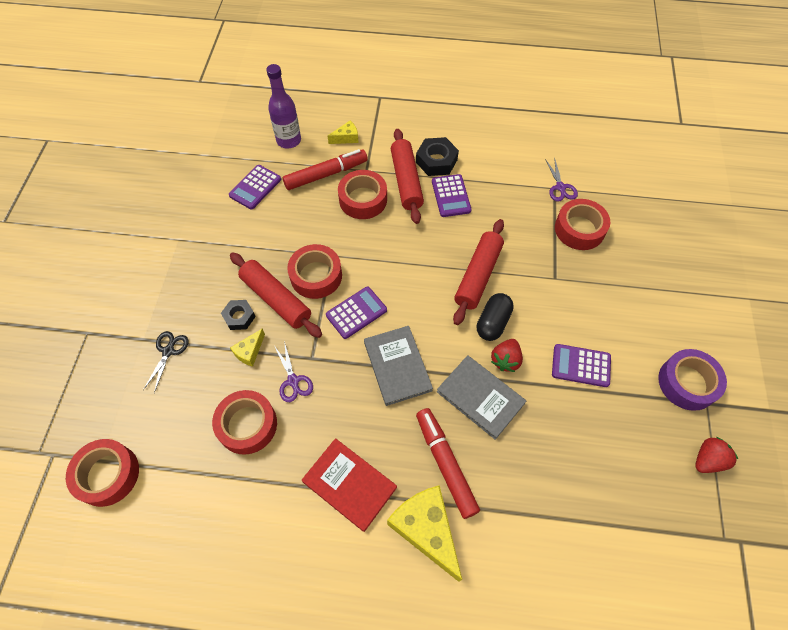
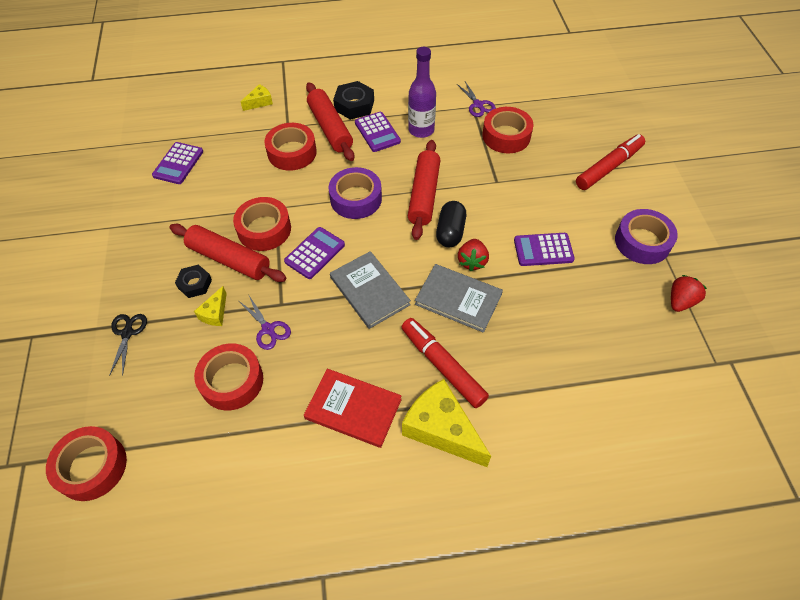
camera: 15 degrees left, 5 degrees down
(289, 140) = (201, 115): purple bottle -> purple bottle (421, 130)
(326, 174) = (248, 138): red marker -> red marker (608, 167)
(410, 264) = (356, 199): none -> purple tape

